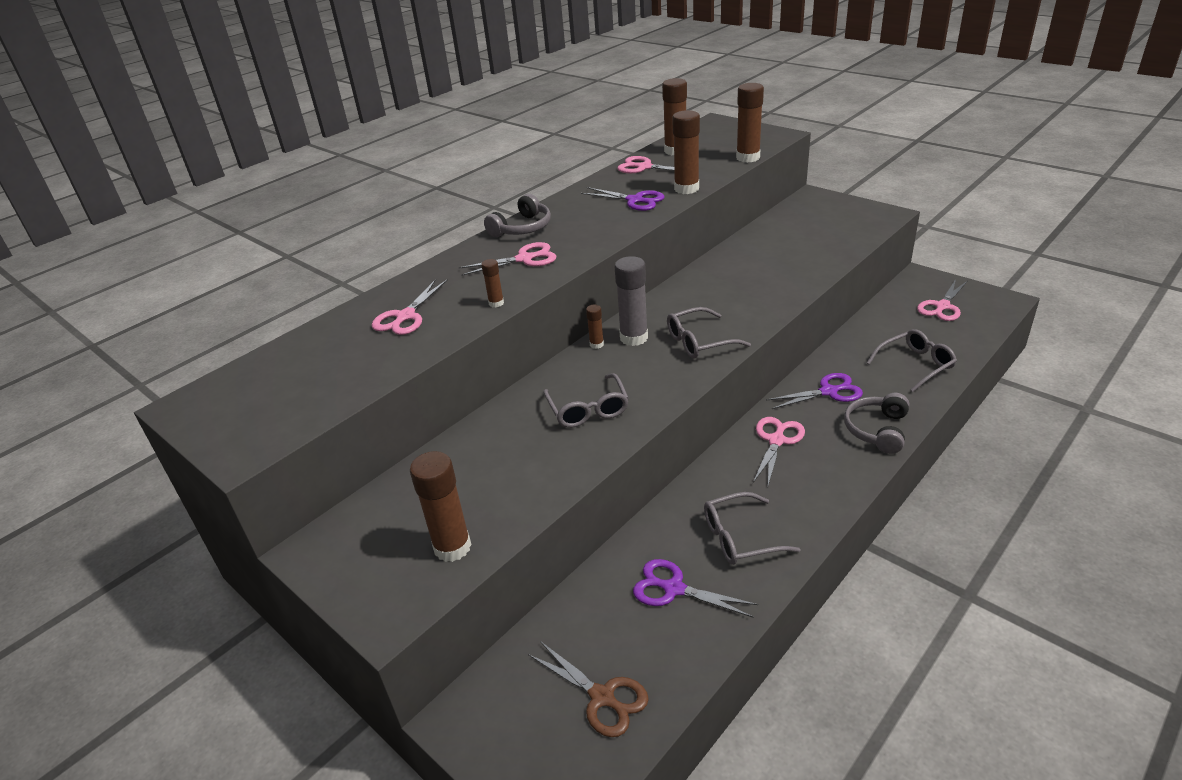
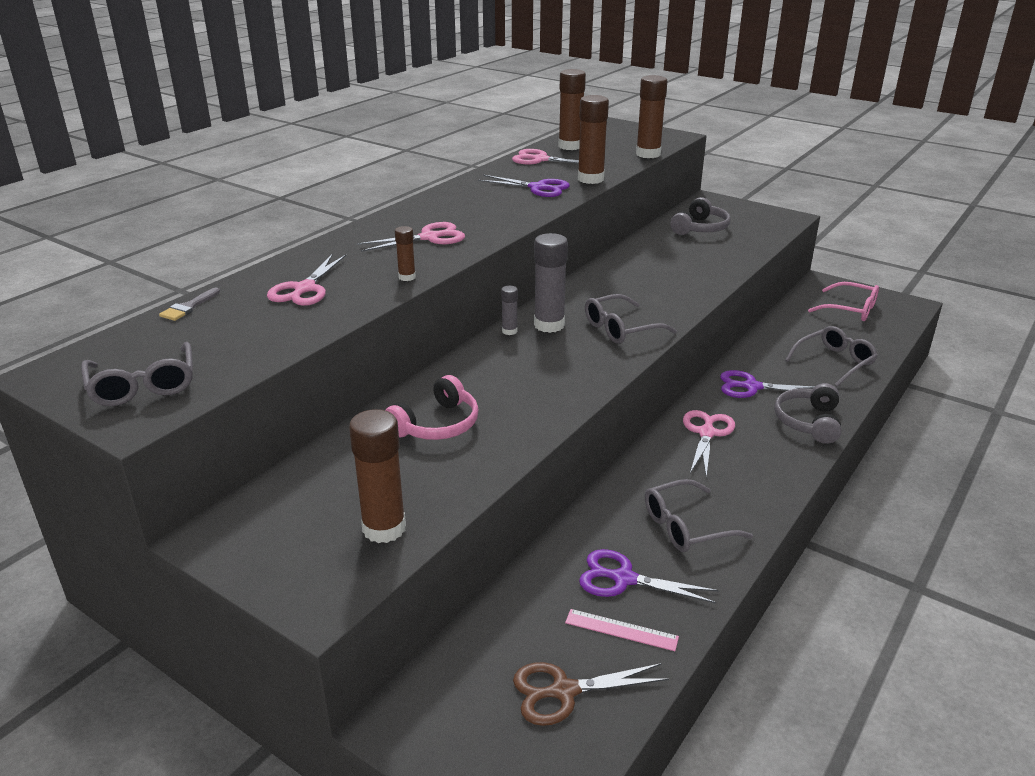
camera: 10 degrees left, 5 degrees down
(305, 336) = (188, 307): none -> grey brush
(515, 442) = (437, 424): none -> pink headphones
(522, 228) = (419, 210): grey headphones -> grey headphones (700, 228)
(588, 409) = (512, 392): grey glasses -> grey glasses (143, 385)
(596, 344) = (509, 331): brown glue stick -> grey glue stick
(602, 697) = (563, 691): brown scissors -> brown scissors turned 135 degrees clockwise
(663, 639) = (621, 630): none -> pink ruler
(828, 392) = (751, 387): purple scissors -> purple scissors turned 150 degrees counterclockwise
(942, 306) = (850, 309): pink scissors -> pink glasses

